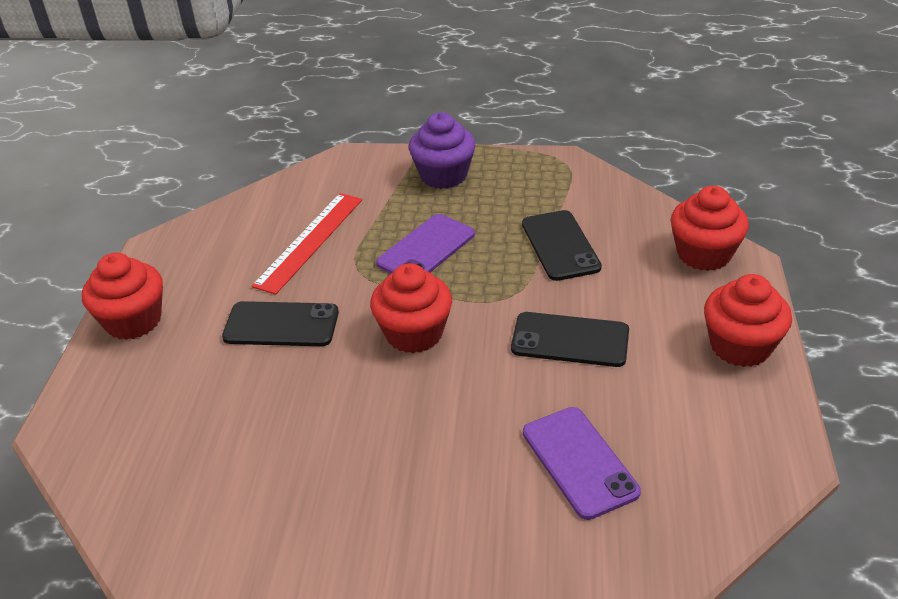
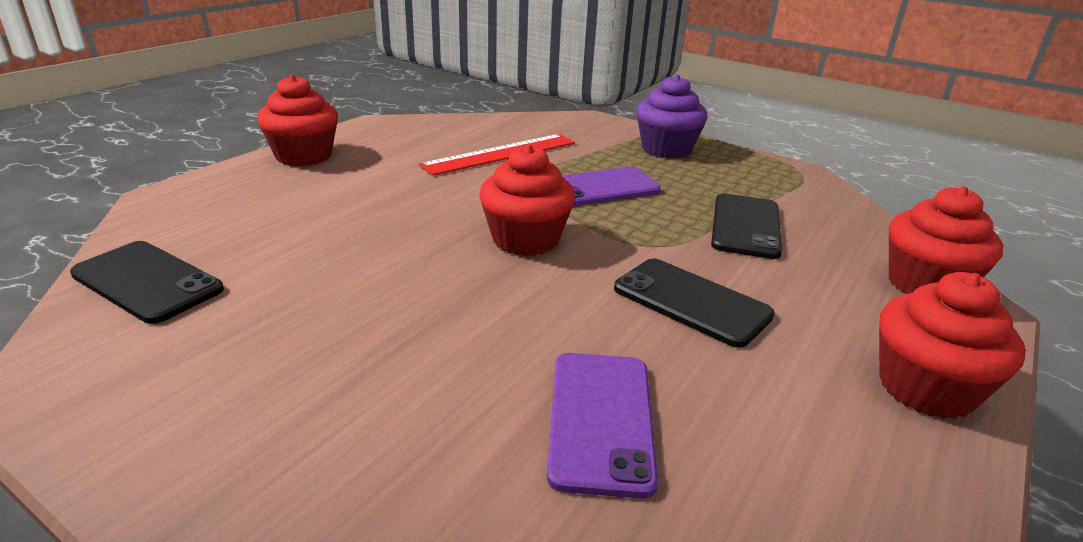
camera: 25 degrees right, 10 degrees down
(281, 325) = (413, 195): black phone -> black phone (147, 282)

